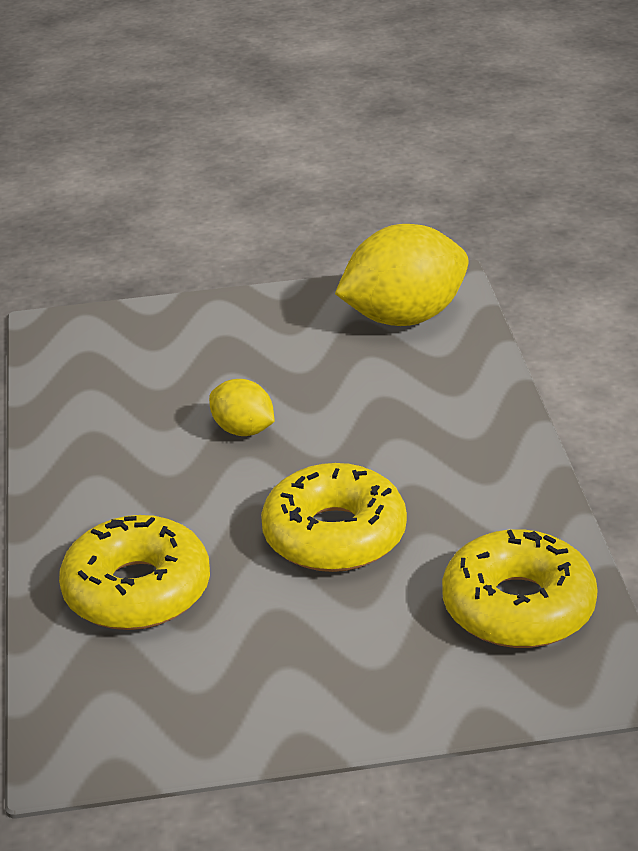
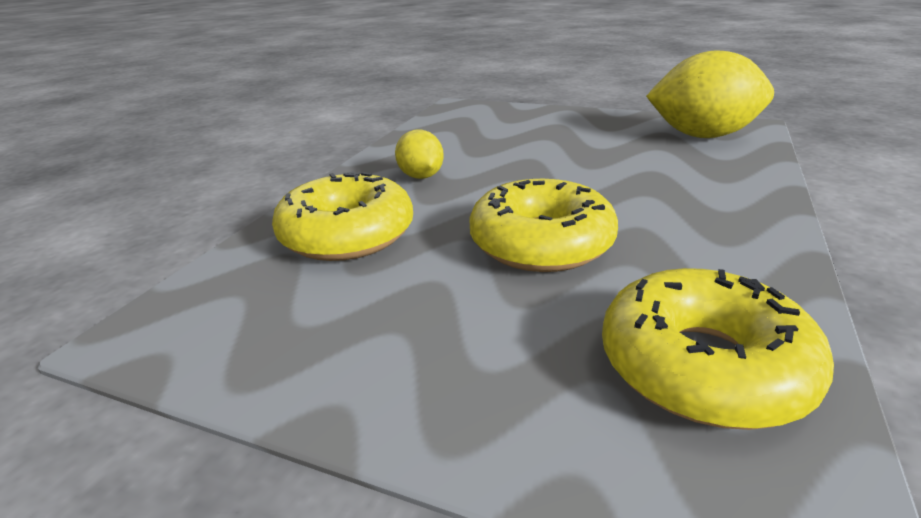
camera: 30 degrees right, 5 degrees down
(243, 430) = (527, 166): yellow lemon -> yellow lemon (421, 176)

